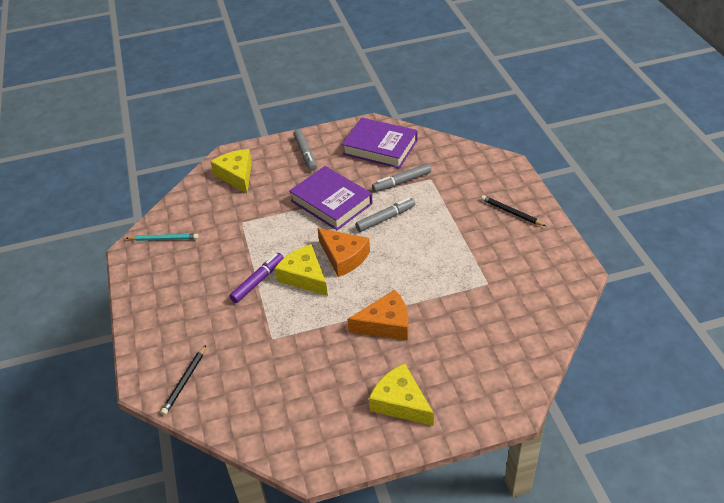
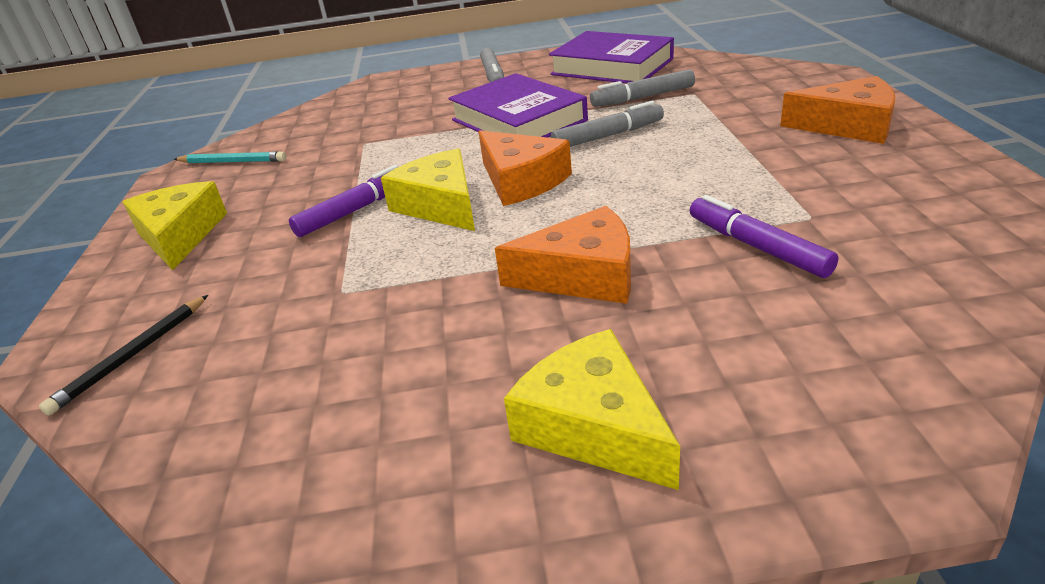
camera: 10 degrees right, 10 degrees down
(237, 175) = (381, 98): yellow cheese -> yellow cheese (180, 235)
(463, 303) = (757, 246): none -> purple marker
(511, 212) = (848, 126): black pencil -> orange cheese

